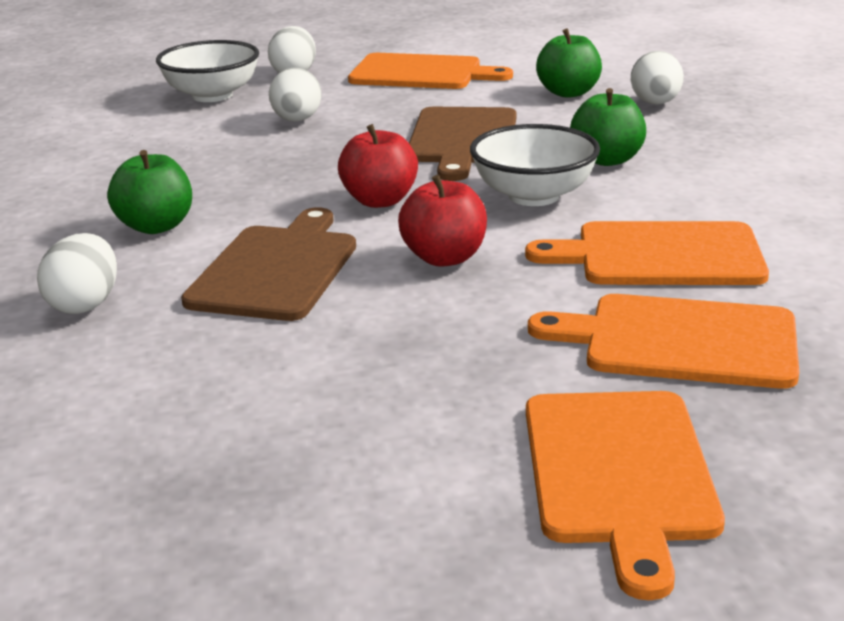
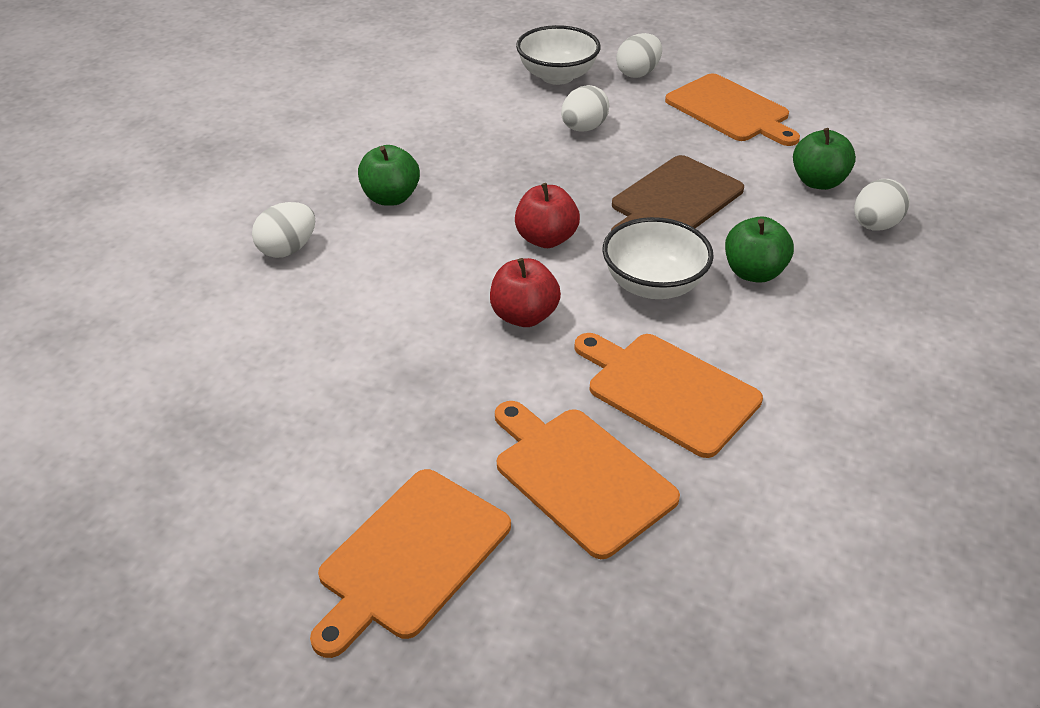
camera: 35 degrees right, 15 degrees up
(276, 269) = (415, 273): brown cutting board -> none

